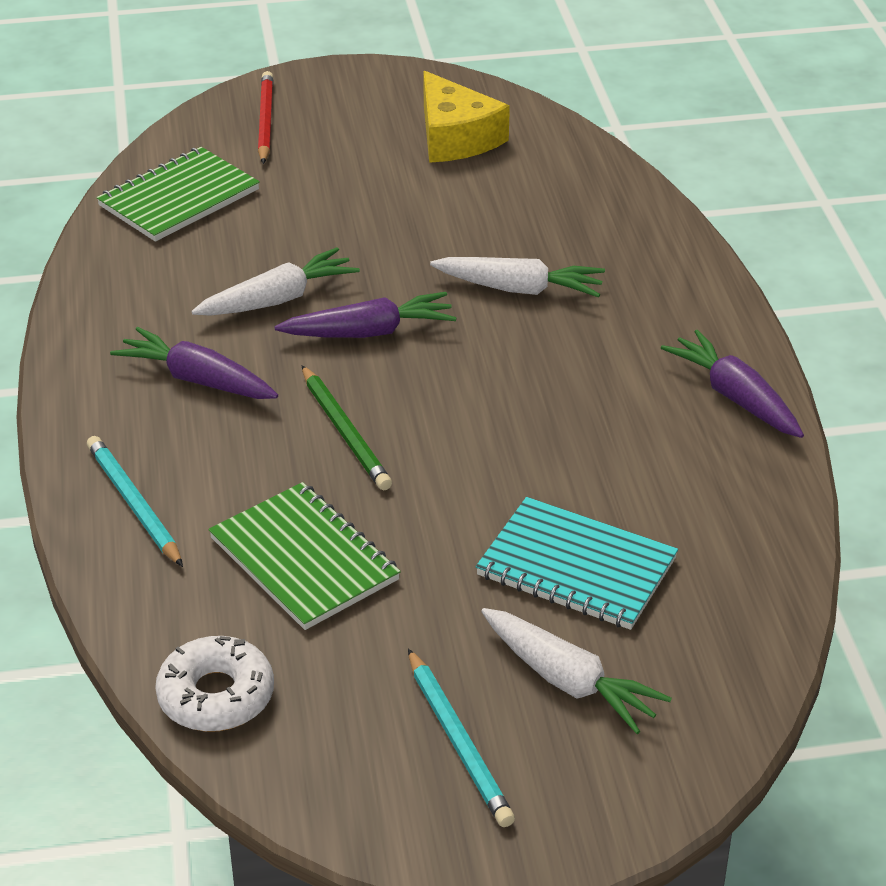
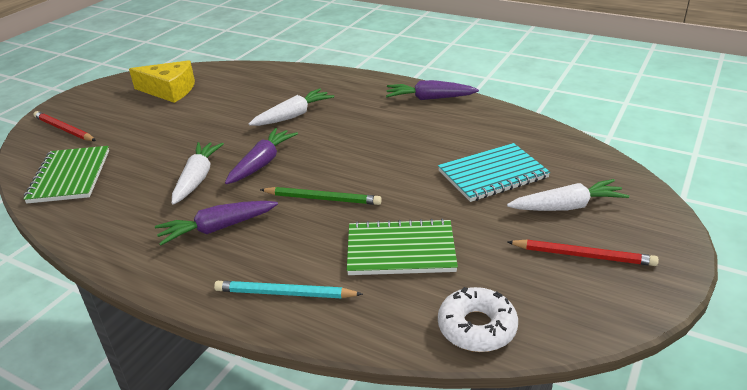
camera: 50 degrees left, 5 degrees down
(458, 742) = (583, 255): turquoise pencil -> red pencil

